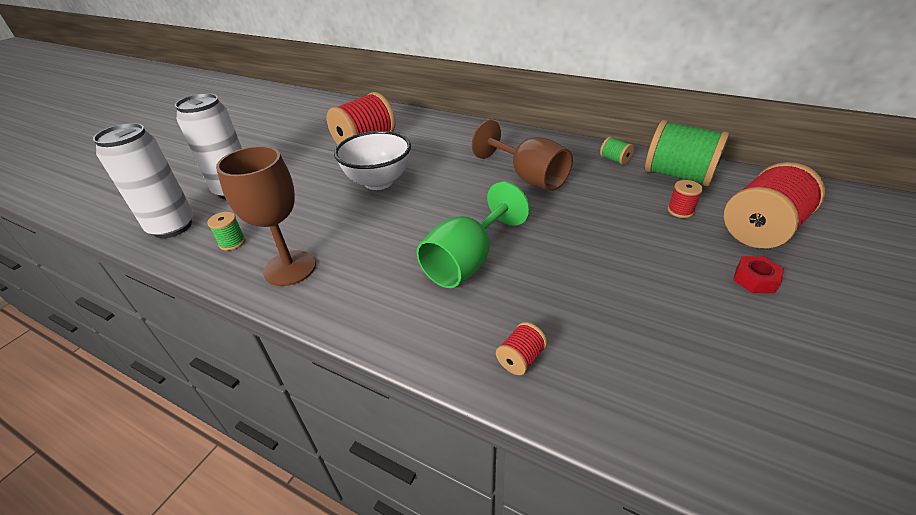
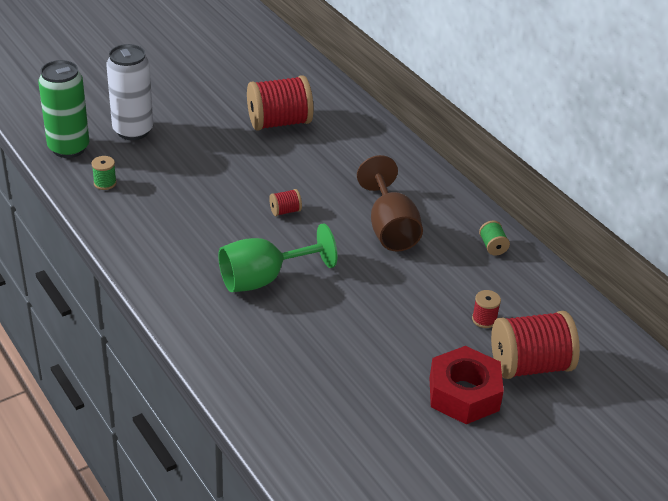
camera: 25 degrees right, 0 degrees up
(172, 227) = (69, 148): white can -> green can
(290, 268) = (133, 224): brown goblet -> none
(378, 182) = (256, 174): white bowl -> none
(520, 358) = (236, 358): red spool -> red spool (285, 211)
(678, 176) = (530, 289): green spool -> none
(754, 280) = (464, 394): red nut -> red nut, size x2.05

